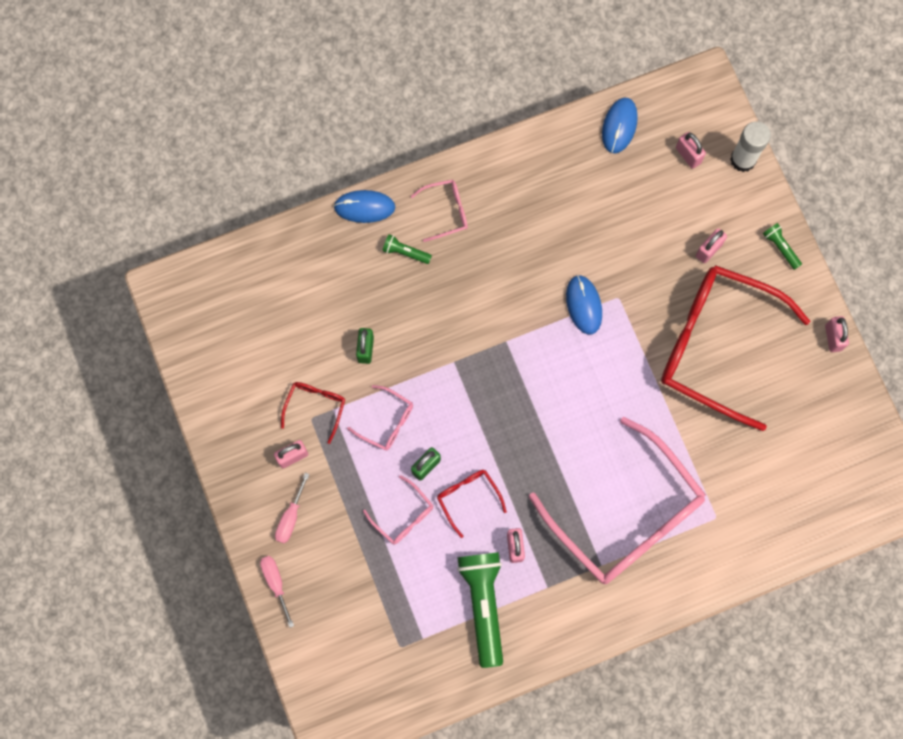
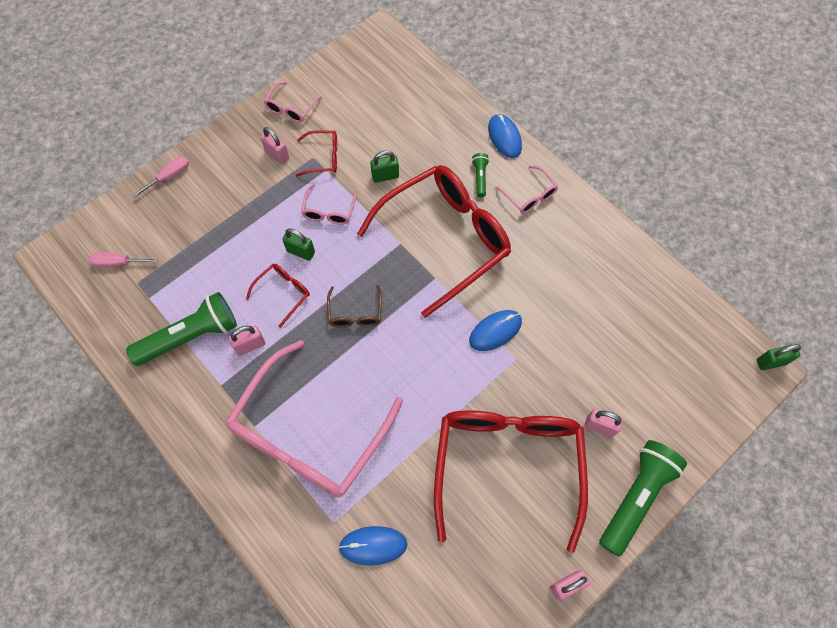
camera: 70 degrees right, 10 degrees down
(290, 517) = (226, 169): pink screwdriver -> pink screwdriver (118, 263)
(403, 516) = (252, 248): pink glasses -> pink glasses (291, 108)
(465, 315) = (445, 239): none -> red glasses
(516, 432) = (355, 313): none -> brown glasses
(619, 126) = (678, 307): blue mouse -> blue mouse (373, 545)
(688, 155) = (683, 376): pink padlock -> none
(701, 73) = (771, 362): none -> green padlock
(743, 159) = (707, 430): white glue stick -> none
(780, 247) = (636, 497): green flashlight -> green flashlight, size x2.18

